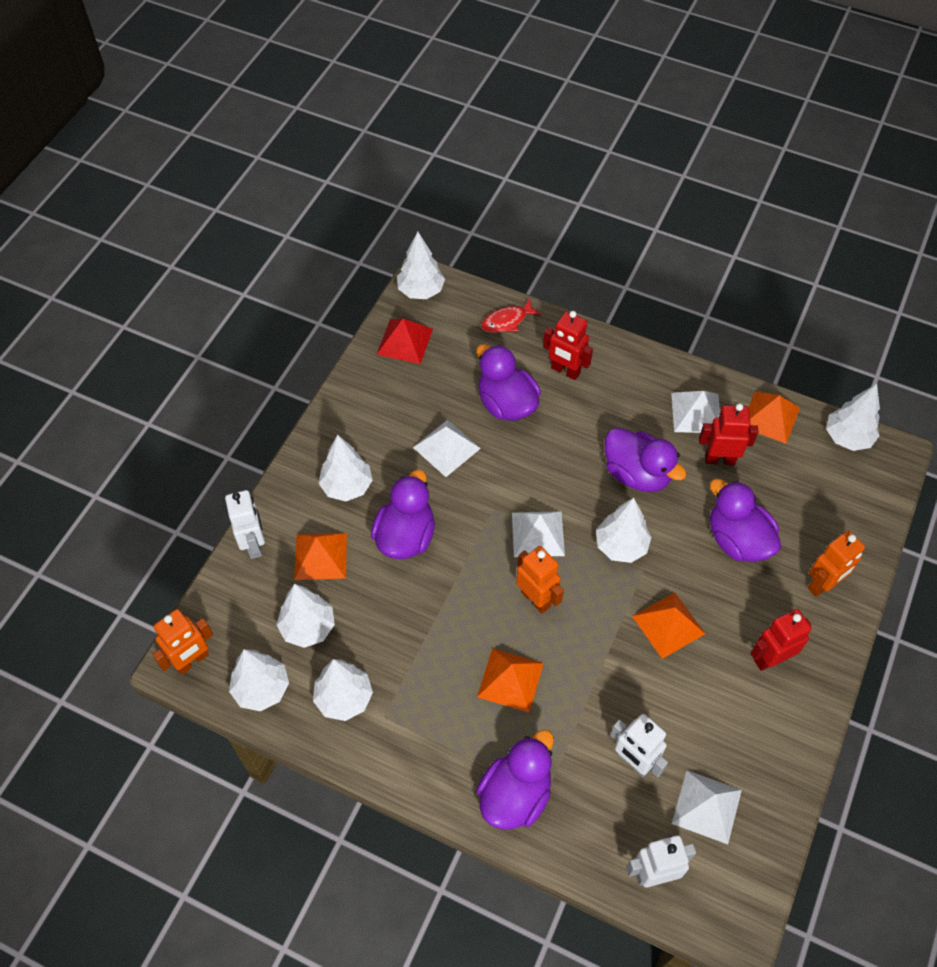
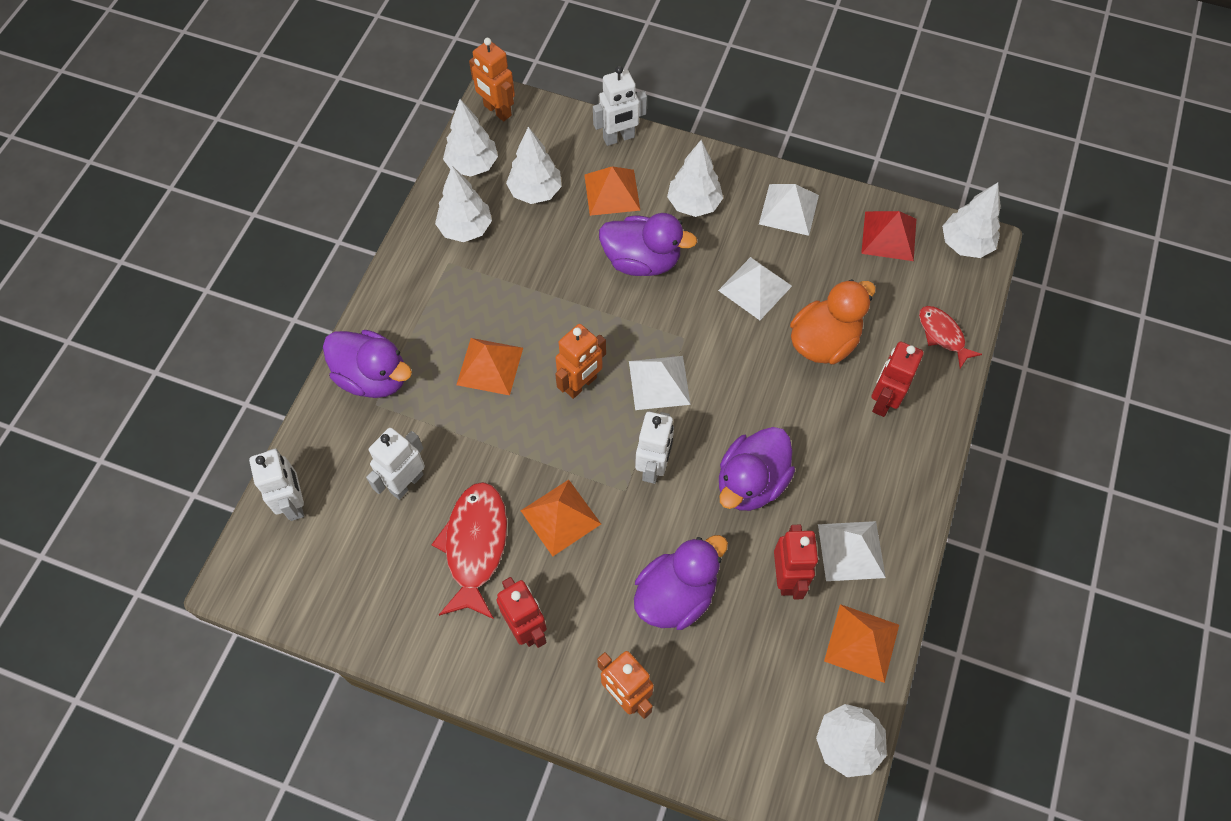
camera: 85 degrees right, 5 degrees up
(506, 404) = (823, 342): purple duck -> orange duck
(621, 546) = (653, 467): white tree -> white robot
(696, 699) = (475, 546): none -> red fish
(707, 806) = (359, 554): white pyramid -> white pyramid (789, 209)

